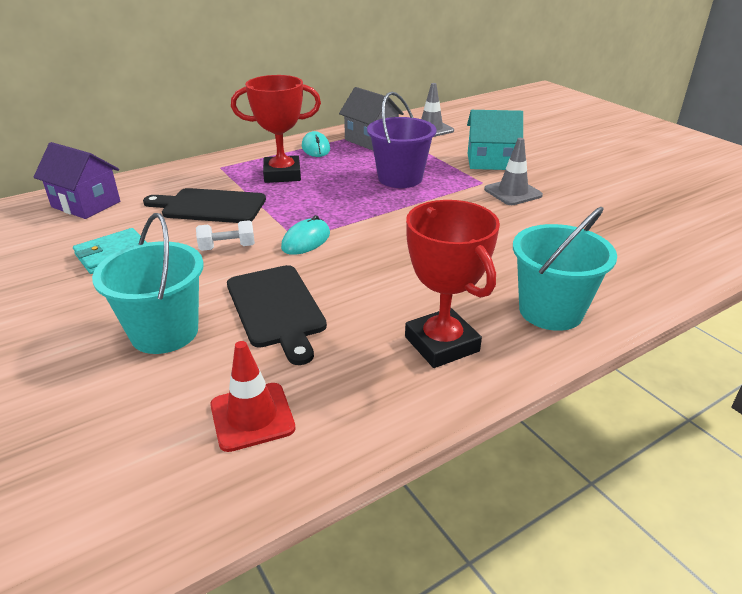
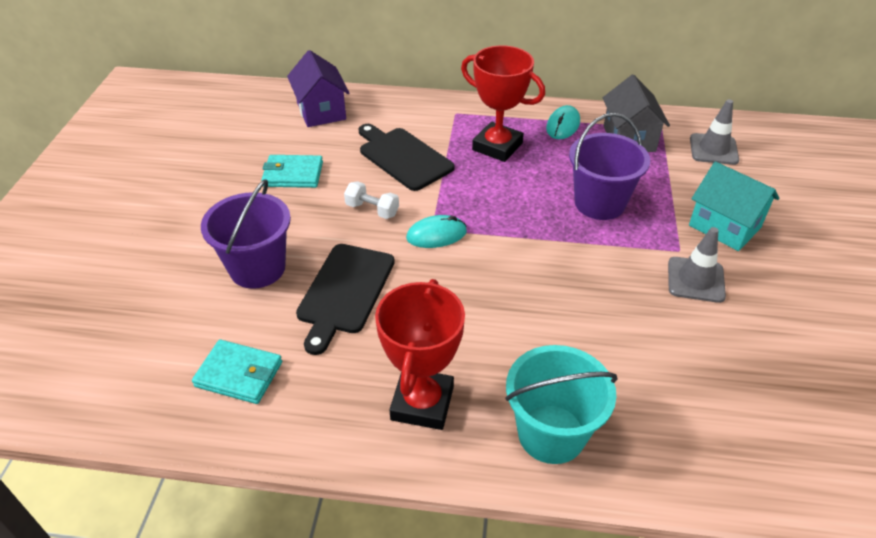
camera: 40 degrees right, 10 degrees up
(164, 332) = (257, 268): turquoise bucket -> purple bucket
(252, 416) = (239, 374): red traffic cone -> turquoise wallet

